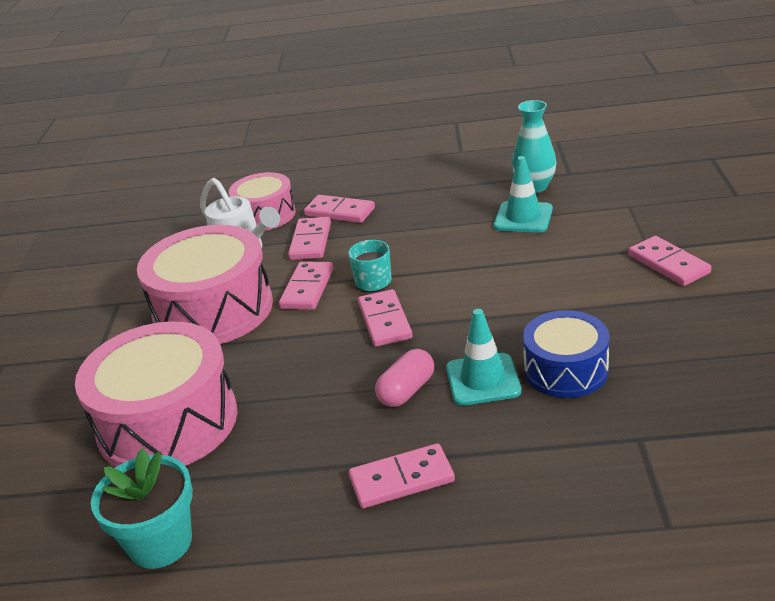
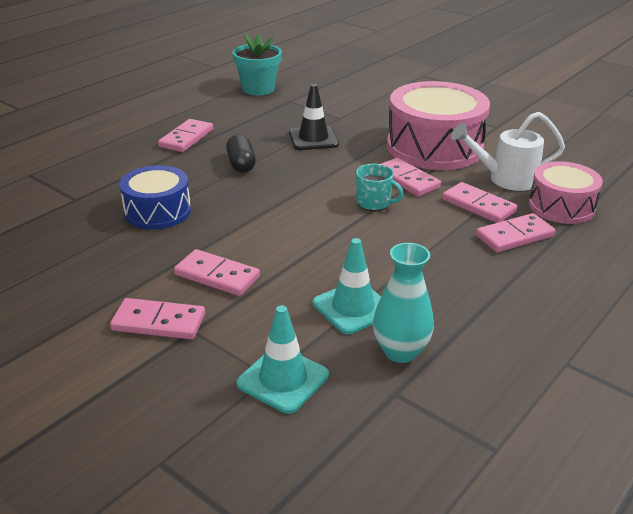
camera: 125 degrees right, 0 degrees up
(168, 422) = (339, 109): pink drum -> none
(281, 387) = (313, 139): none -> black traffic cone
(385, 321) = (318, 186): pink domino -> pink domino (217, 276)
(406, 391) = (241, 164): pink capsule -> black capsule
(483, 380) = (204, 186): turquoise traffic cone -> turquoise traffic cone (283, 379)

